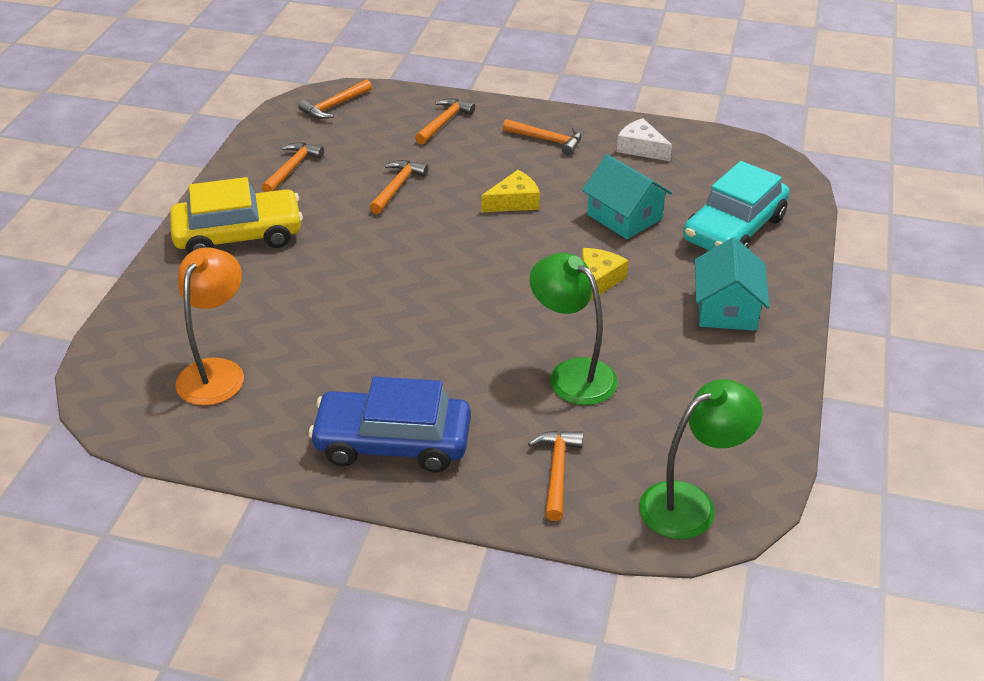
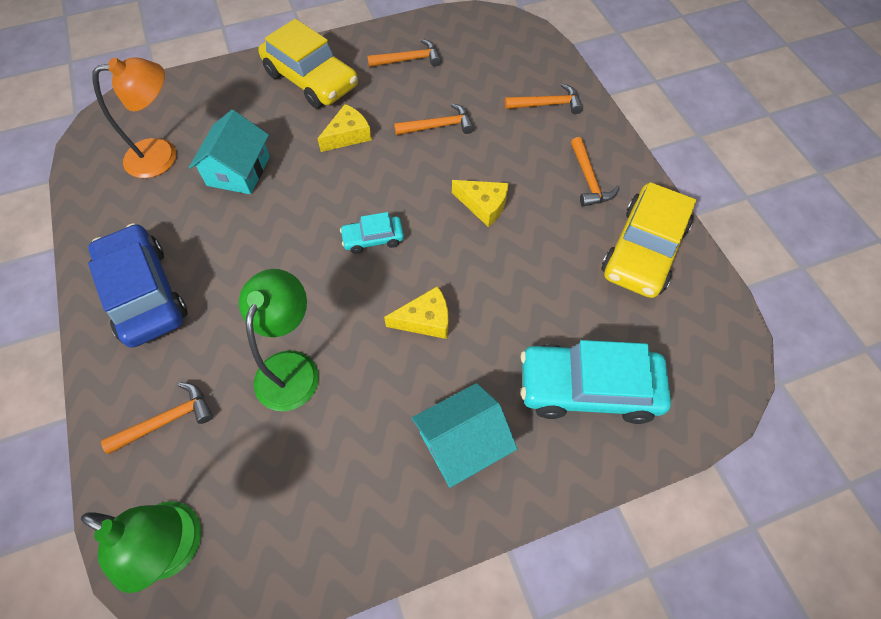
camera: 55 degrees right, 20 degrees up
(334, 106) = (504, 35): orange hammer -> none
(343, 241) = (348, 135): none -> yellow cheese
(483, 275) = (373, 239): none -> turquoise car
(624, 217) = (530, 292): turquoise house -> turquoise house (238, 171)
(641, 148) = (643, 250): white cheese -> yellow car

